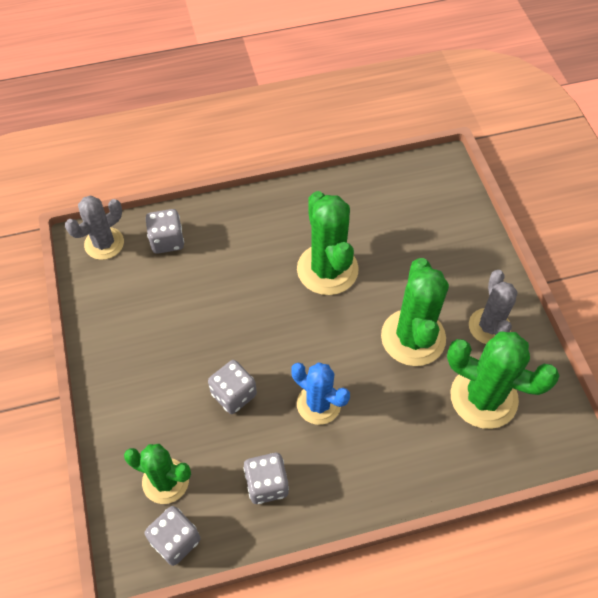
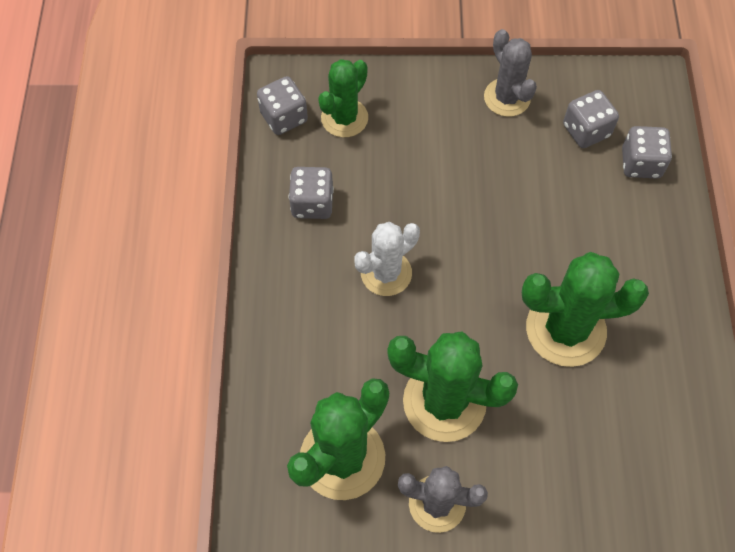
camera: 105 degrees right, 5 degrees up
(104, 243) = (647, 101): grey cactus -> grey cactus (507, 98)
(234, 394) = (421, 193): grey dice -> grey dice (586, 130)
(318, 404) = (386, 273): blue cactus -> white cactus

